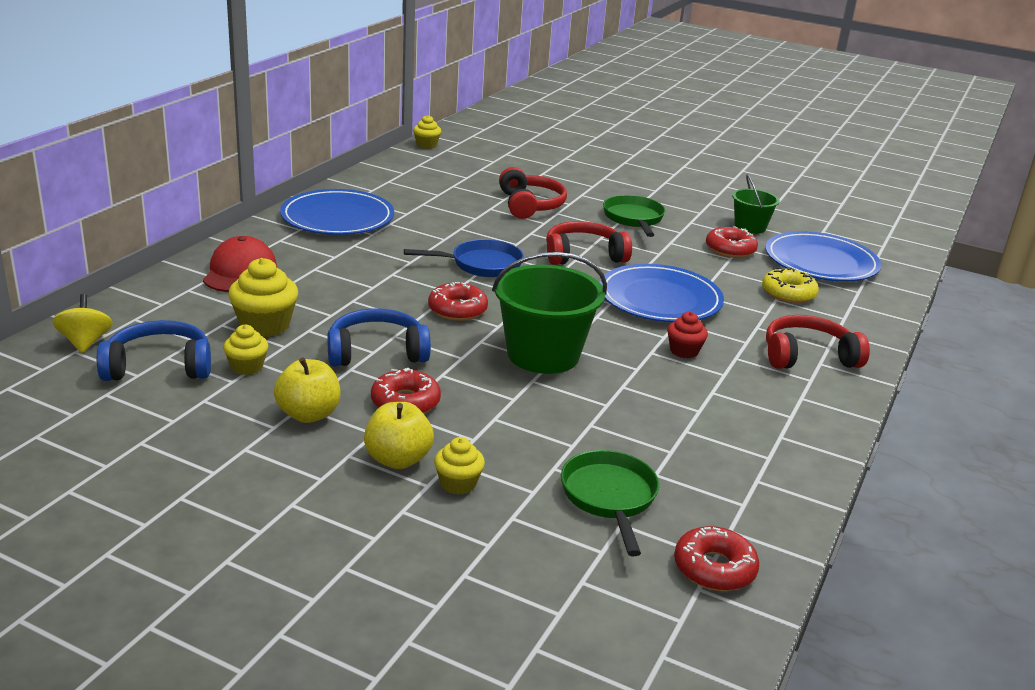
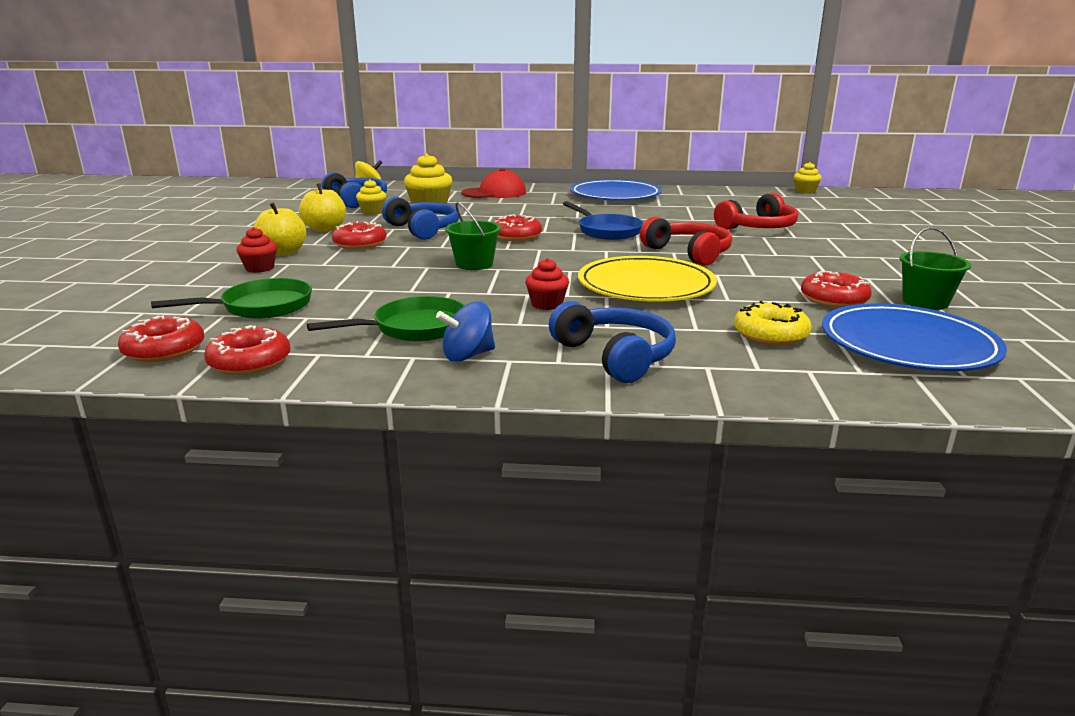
camera: 70 degrees right, 5 degrees down
(458, 483) = (260, 268): yellow cupcake -> red cupcake
(543, 354) = (474, 264): green bucket -> green bucket, size x0.56
(633, 219) = (816, 258): green pan -> green pan (414, 328)
(660, 299) = (646, 285): blue plate -> yellow plate
(764, 519) = (250, 362): none -> red donut
(786, 412) = (468, 355): none -> blue spinning top
(807, 356) = (616, 356): red headphones -> blue headphones

